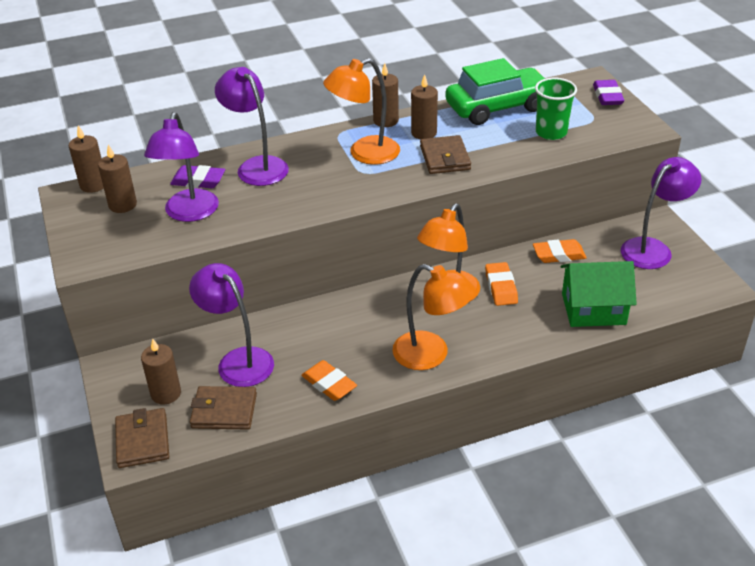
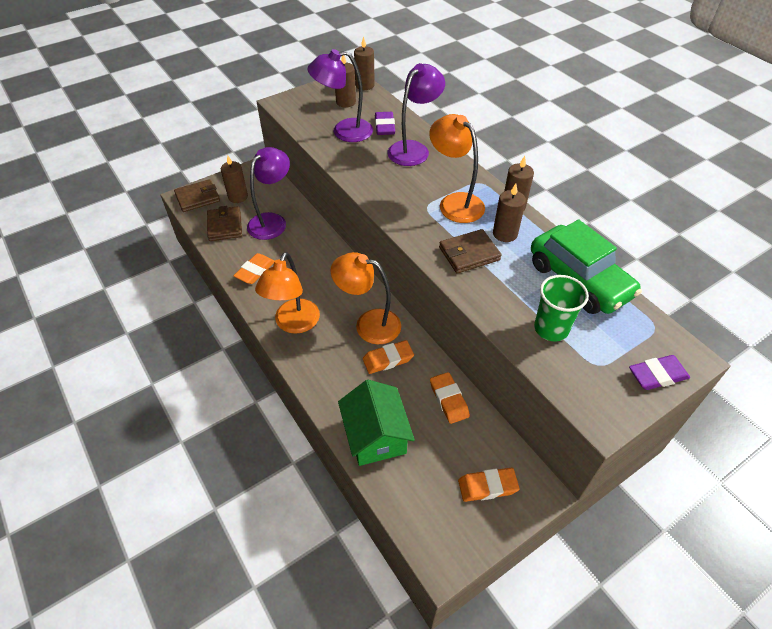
camera: 75 degrees right, 10 degrees up
(653, 249) = (487, 486): purple lamp -> orange eraser

